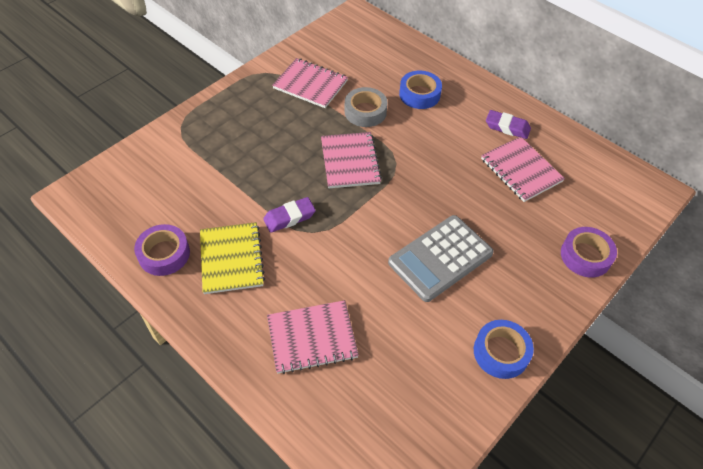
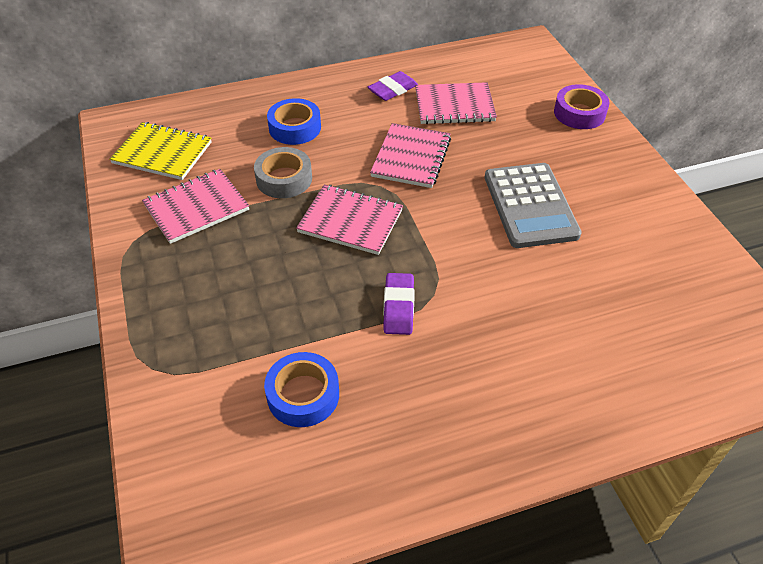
camera: 60 degrees left, 5 degrees down
(164, 254) = (376, 464): purple tape -> none
(232, 259) = (429, 388): yellow notebook -> yellow notebook (162, 153)
(312, 338) = (583, 350): pink notebook -> pink notebook (411, 157)
(501, 352) = (661, 211): blue tape -> blue tape (303, 395)

